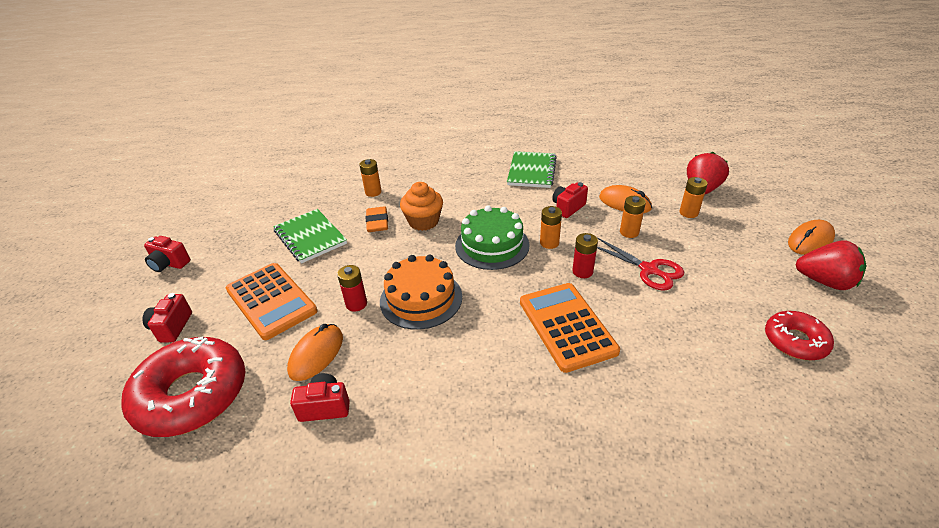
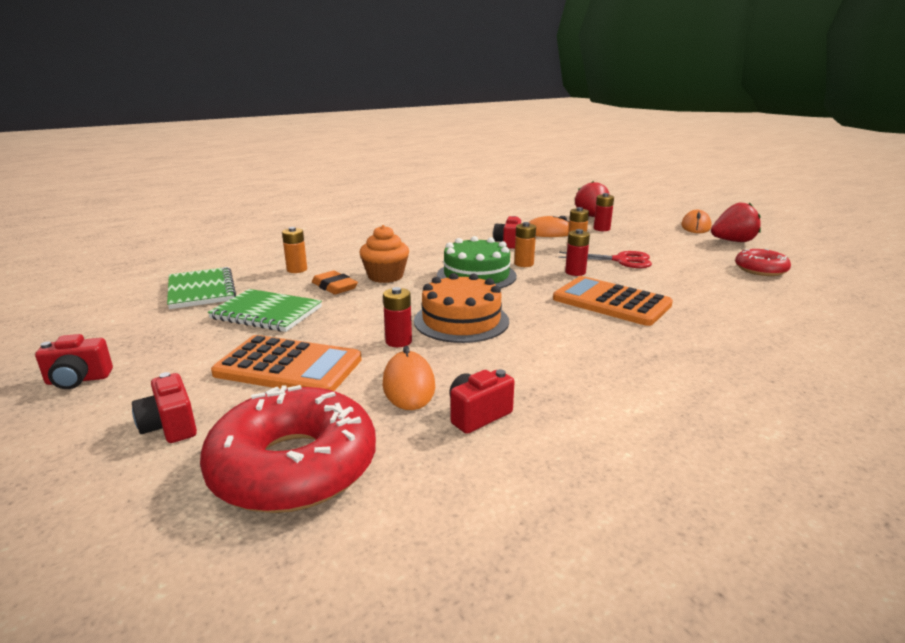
camera: 35 degrees left, 15 degrees down
(531, 171) = (443, 230): green notebook -> green notebook (201, 290)
(688, 213) = (601, 229): orange battery -> red battery

